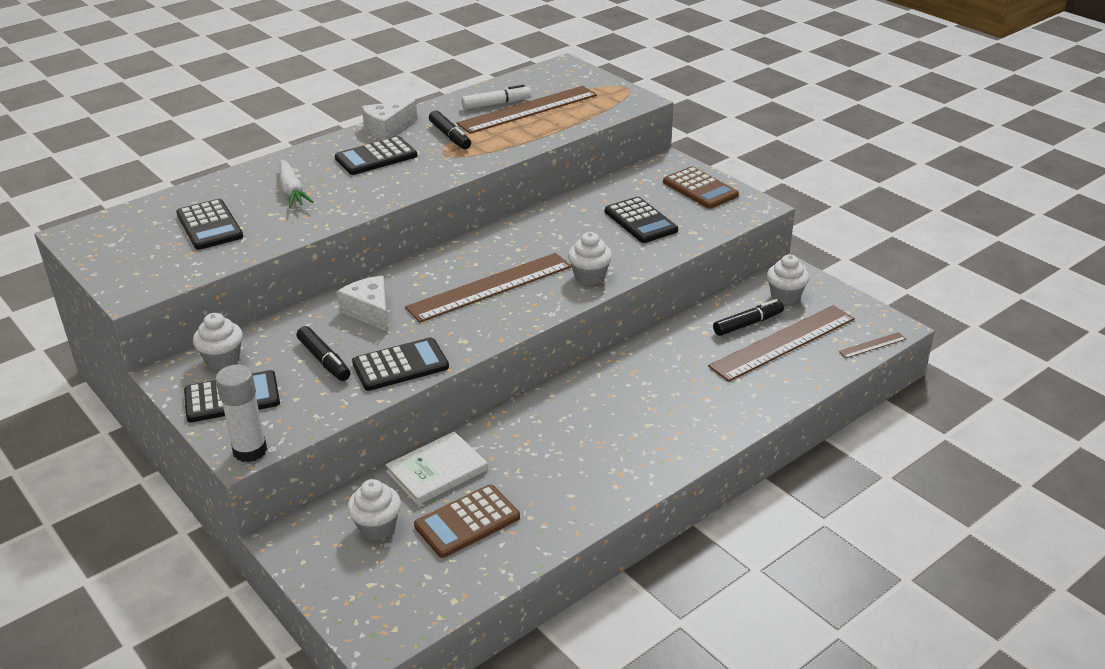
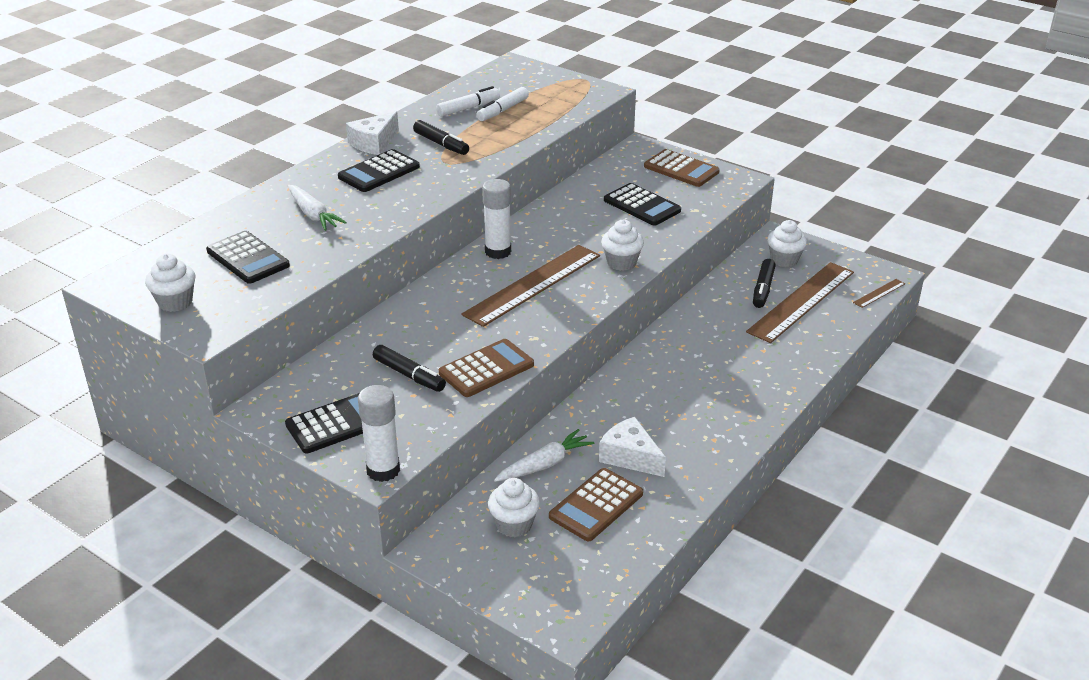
camera: 15 degrees left, 0 degrees up
(222, 360) = (306, 389): white cupcake -> white cupcake (175, 302)
(370, 311) = (429, 323): white cheese -> white cheese (630, 457)
(400, 365) = (486, 369): black calculator -> brown calculator
(437, 471) = (544, 464): white book -> white carrot
(473, 250) = (498, 252): none -> white glue stick
(528, 110) = (503, 110): brown ruler -> white marker
(748, 324) = (763, 289): black marker -> black marker turned 150 degrees clockwise

